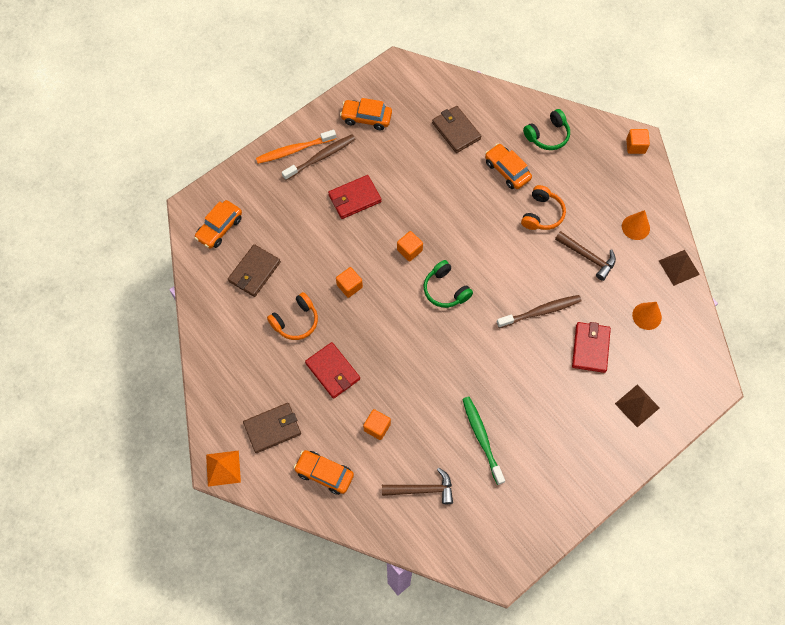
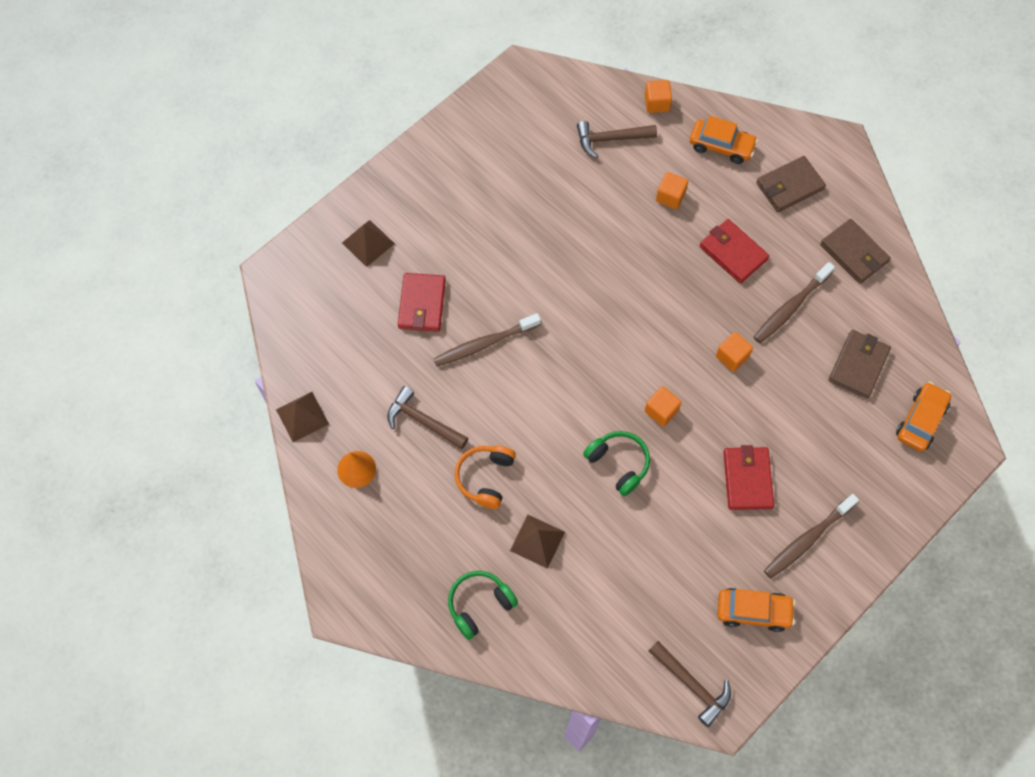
camera: 175 degrees right, 0 degrees up
(223, 468) = (834, 143): orange pyramid -> none
(294, 150) = (848, 548): orange toothbrush -> none
(296, 321) = (790, 307): orange headphones -> brown toothbrush
(354, 198) = (747, 479): red wallet -> red wallet turned 60 degrees counterclockwise
(413, 81) = (692, 685): none -> brown hammer
(445, 290) = (608, 362): green headphones -> green headphones (618, 464)
(456, 131) = (616, 601): brown wallet -> brown wallet (854, 253)
(482, 438) = (549, 194): green toothbrush -> none
(507, 170) = (537, 541): orange car -> brown pyramid
(635, 146) = (349, 597): orange cube -> orange cube (656, 103)
(647, 316) = (349, 349): orange cone -> none

